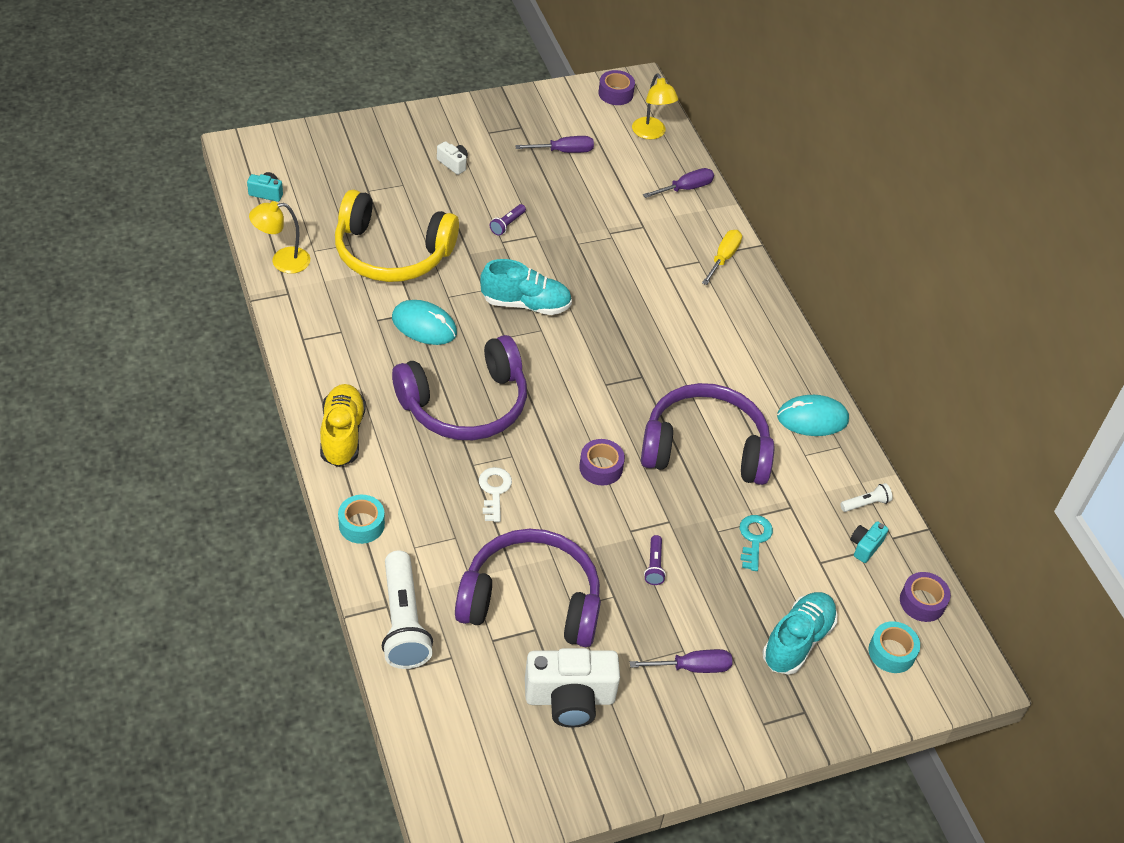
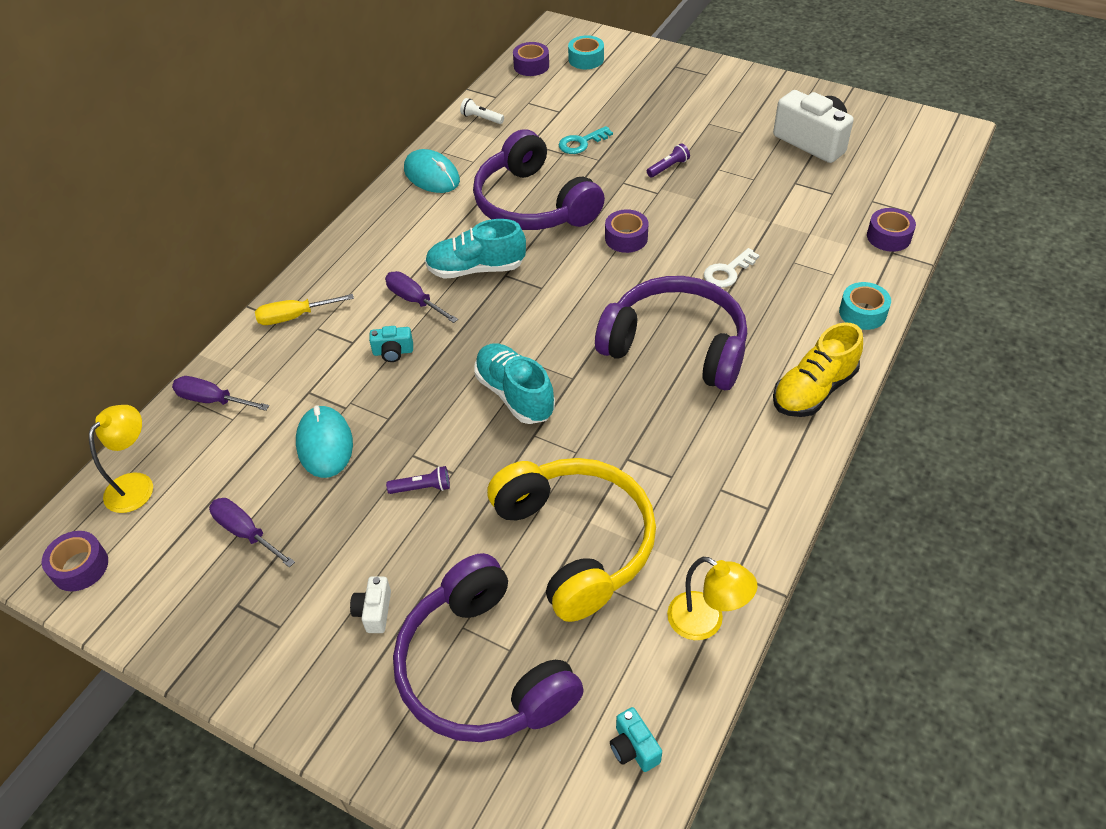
camera: 125 degrees left, 0 degrees up
(403, 622) = (888, 237): white flashlight -> purple tape
(424, 325) = (632, 438): turquoise mouse -> turquoise mouse (325, 444)
(531, 601) = (779, 197): purple headphones -> purple headphones (483, 669)
(692, 667) = (714, 114): purple screwdriver -> purple screwdriver (415, 300)
(797, 641) = (632, 90): turquoise shoe -> turquoise shoe (476, 269)
(865, 546) = (519, 102): turquoise camera -> turquoise camera (393, 352)

